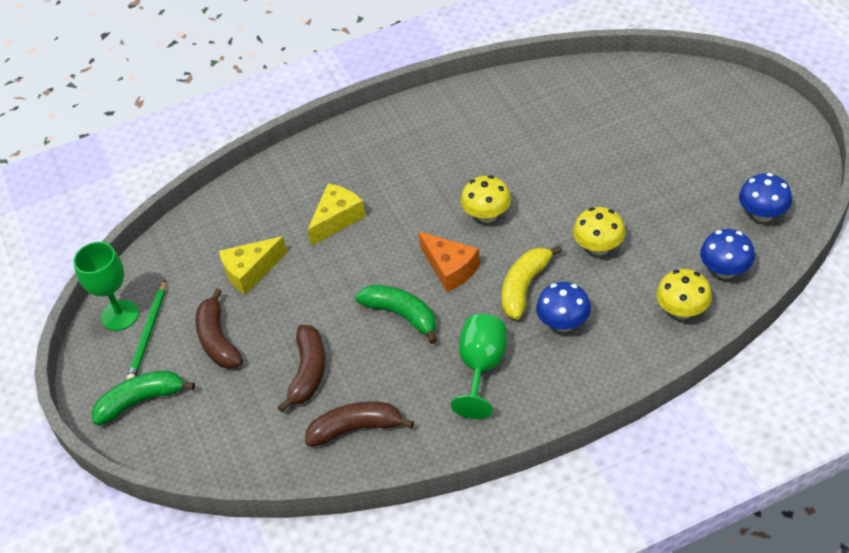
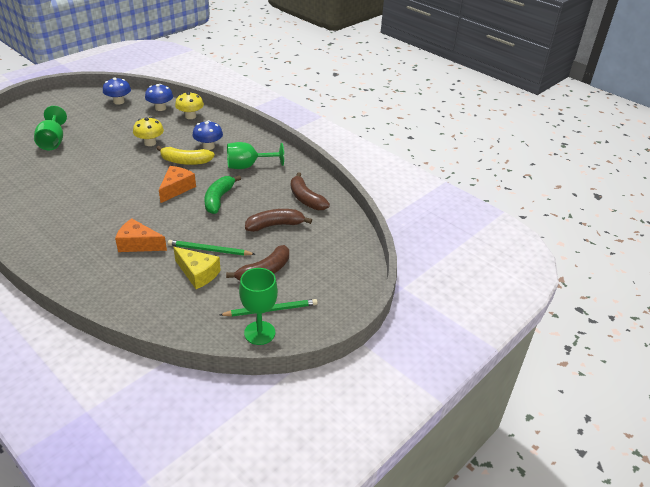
camera: 120 degrees left, 10 degrees down
(141, 401) = (328, 293): green banana -> none
(290, 289) = (209, 250): none -> green pencil
(337, 219) = (138, 244): yellow cheese -> orange cheese
(487, 215) = (128, 183): yellow mushroom -> none
(636, 135) = (53, 141): none -> green goblet

